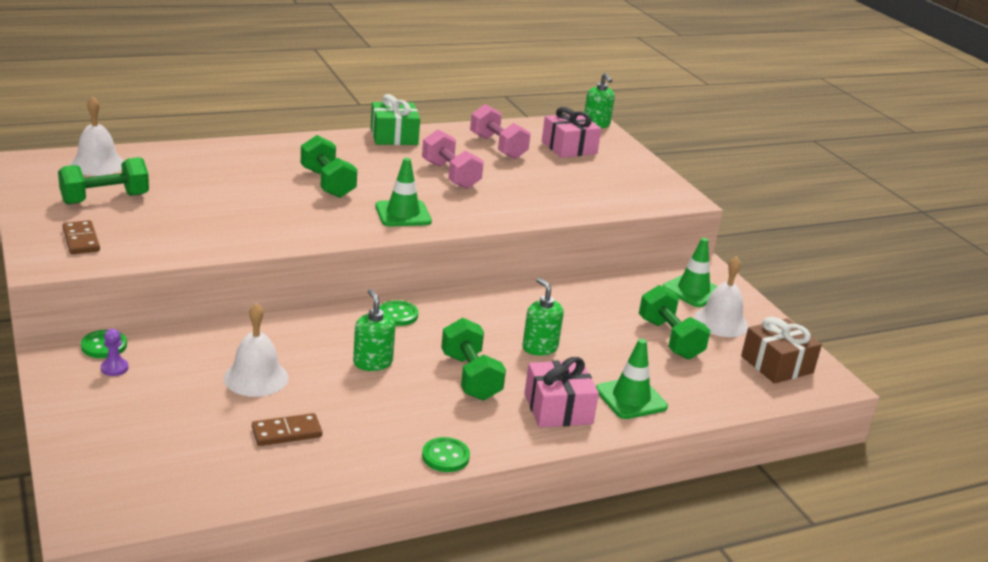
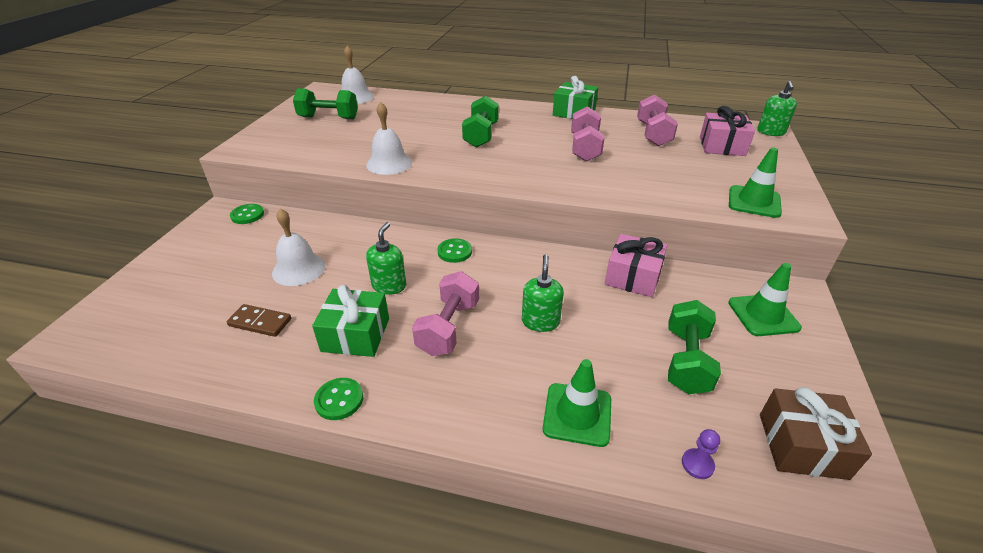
camera: 40 degrees right, 10 degrees up
(81, 240) = (278, 139): brown domino -> none
(114, 368) = (232, 232): purple pawn -> purple pawn (697, 464)
(395, 409) = (356, 334): none -> green gift
(403, 214) = (508, 169): green traffic cone -> green traffic cone (754, 202)
(470, 377) = (448, 328): green dumbbell -> pink dumbbell
(558, 408) = (491, 394): pink gift -> pink gift (633, 277)
(721, 322) = (768, 362): white bell -> white bell (389, 163)

